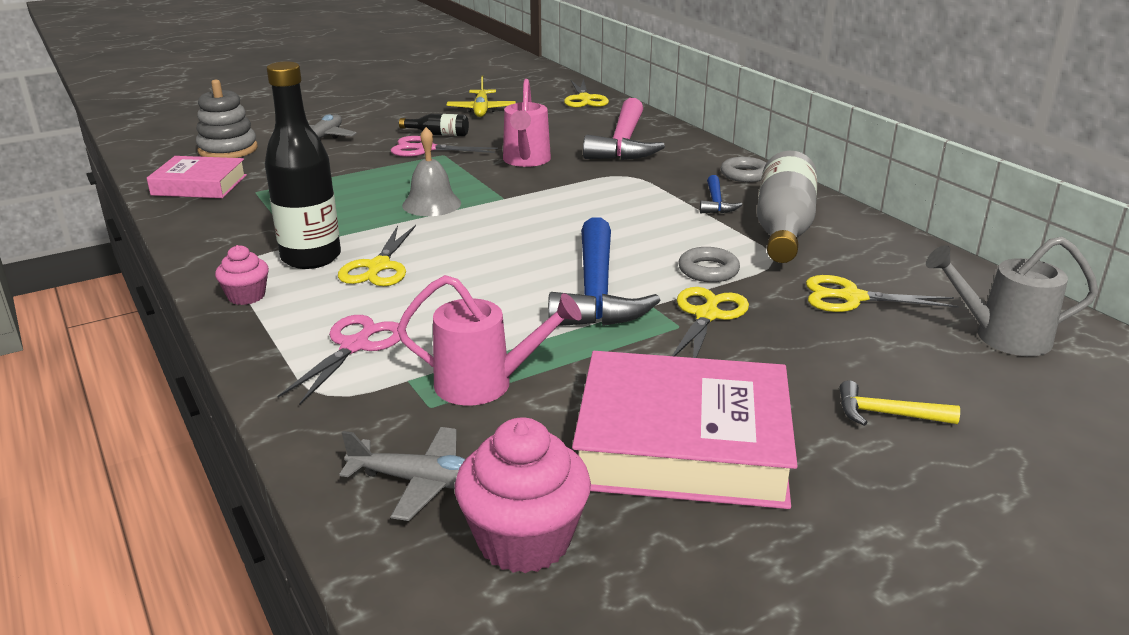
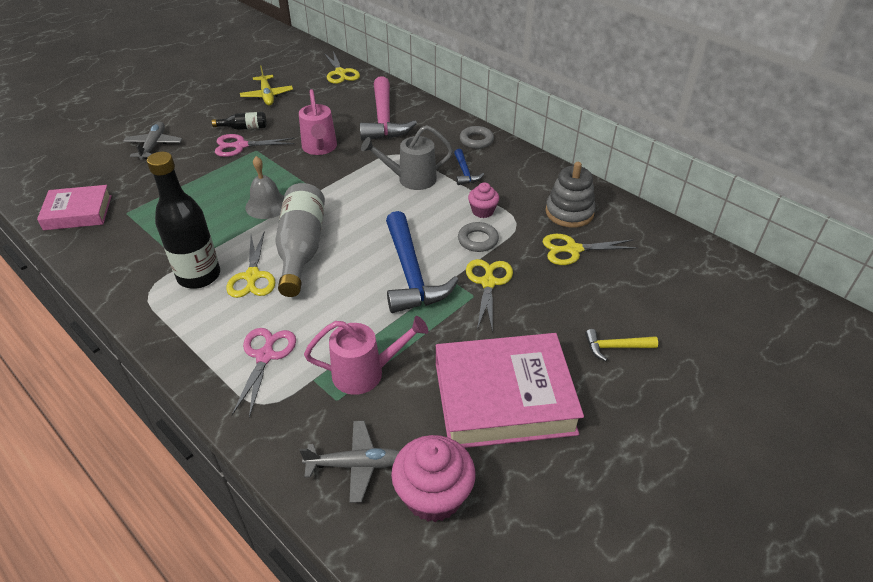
camera: 15 degrees left, 15 degrees up
(228, 149) = (83, 169): grey stacking toy -> grey stacking toy (569, 212)
(246, 296) = (167, 323): pink cupcake -> pink cupcake (482, 211)
(783, 229) = (515, 192): grey bottle -> grey bottle (301, 249)
(1001, 337) = (666, 268): grey watering can -> grey watering can (411, 179)

